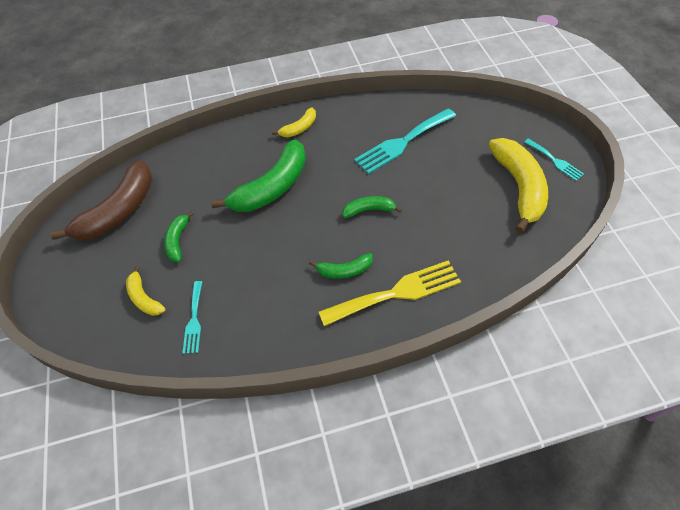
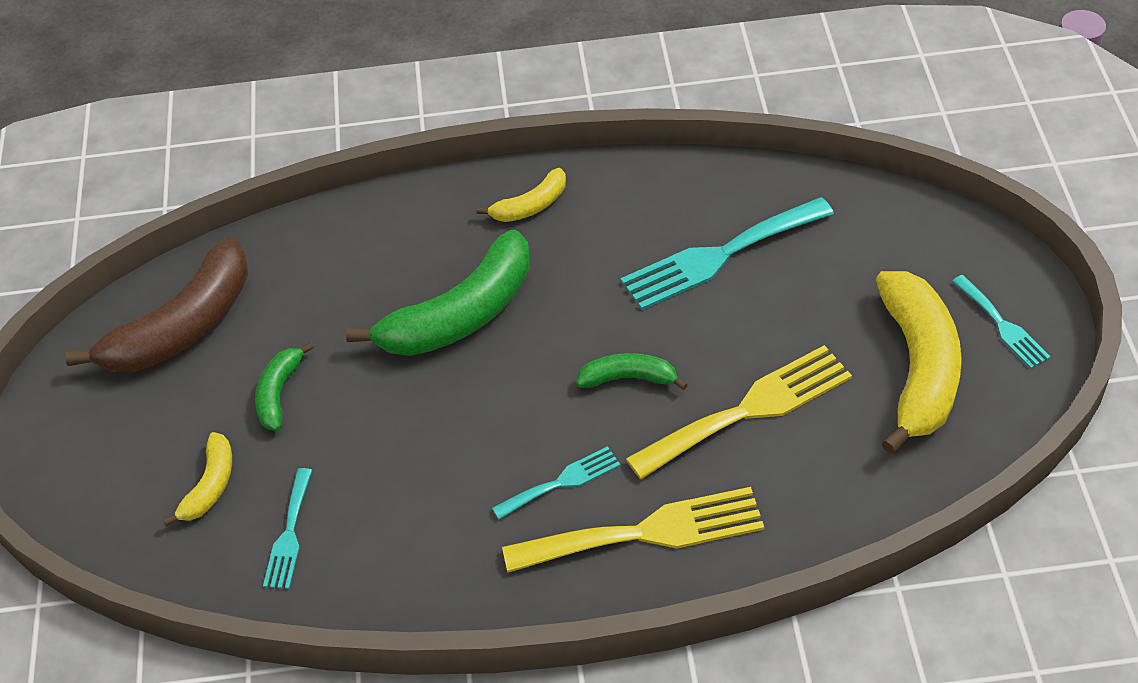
camera: 10 degrees right, 5 degrees down
(144, 298) = (210, 486): yellow banana -> yellow banana turned 135 degrees counterclockwise
(344, 270) = (561, 482): green banana -> turquoise fork
(436, 219) = (749, 410): none -> yellow fork

